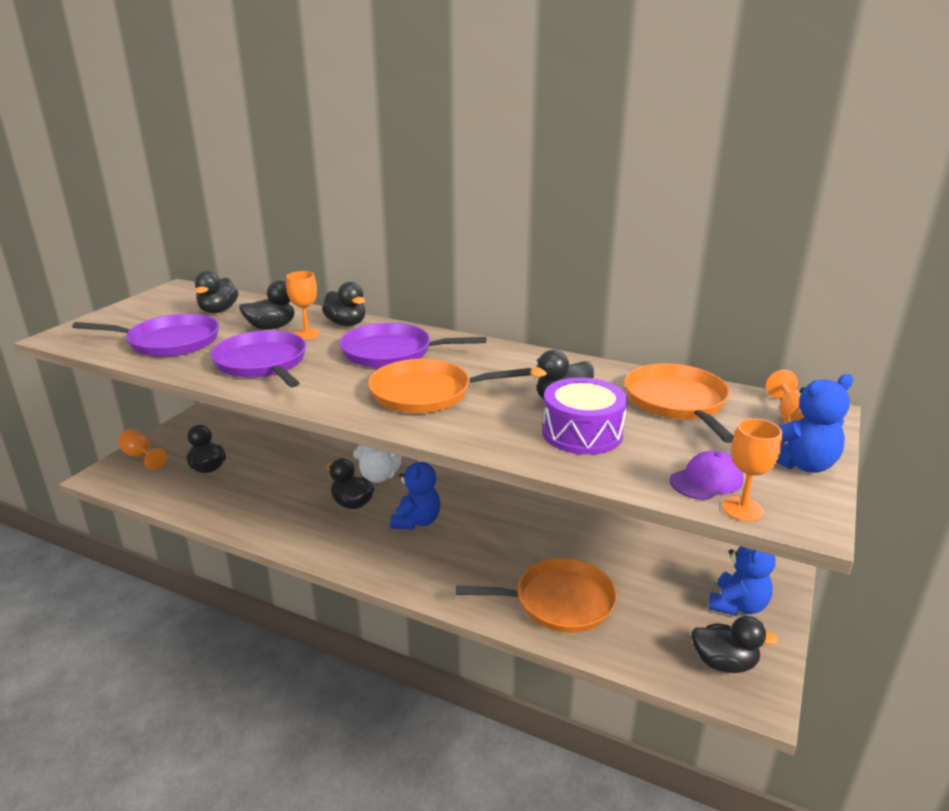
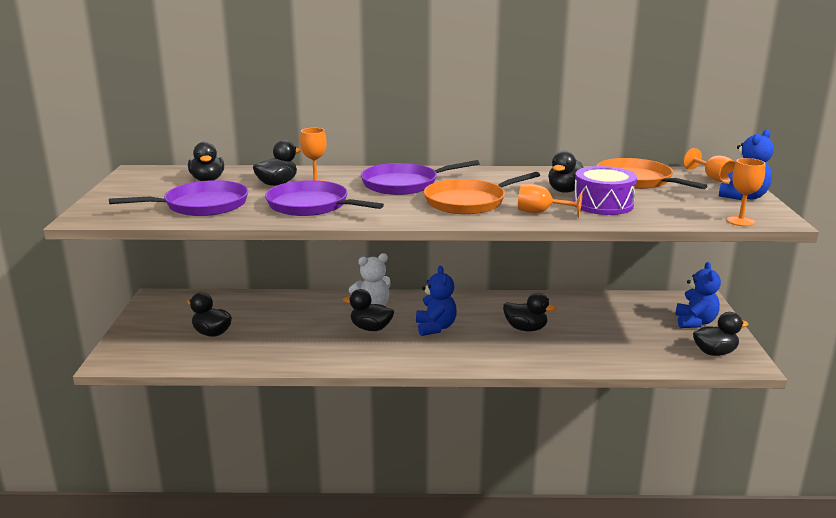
camera: 25 degrees left, 5 degrees down
(141, 456) = (134, 339): orange goblet -> orange goblet (541, 212)
(346, 324) = (337, 173): black duck -> black duck (525, 328)
(558, 601) = (585, 348): orange pan -> none
(706, 480) = (705, 213): purple cap -> none

